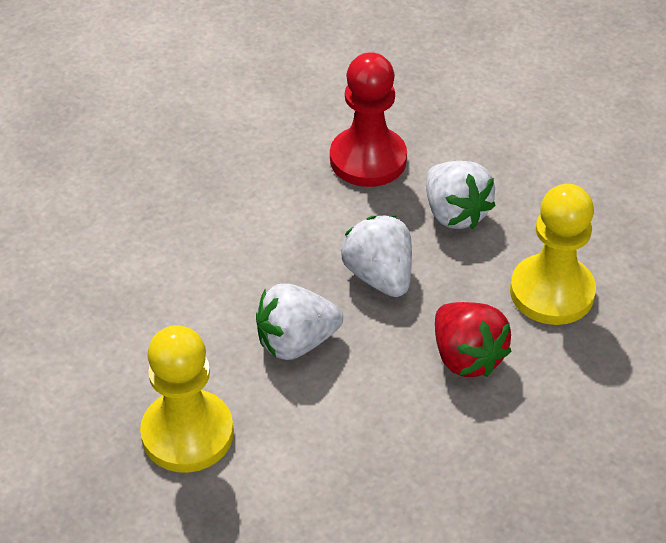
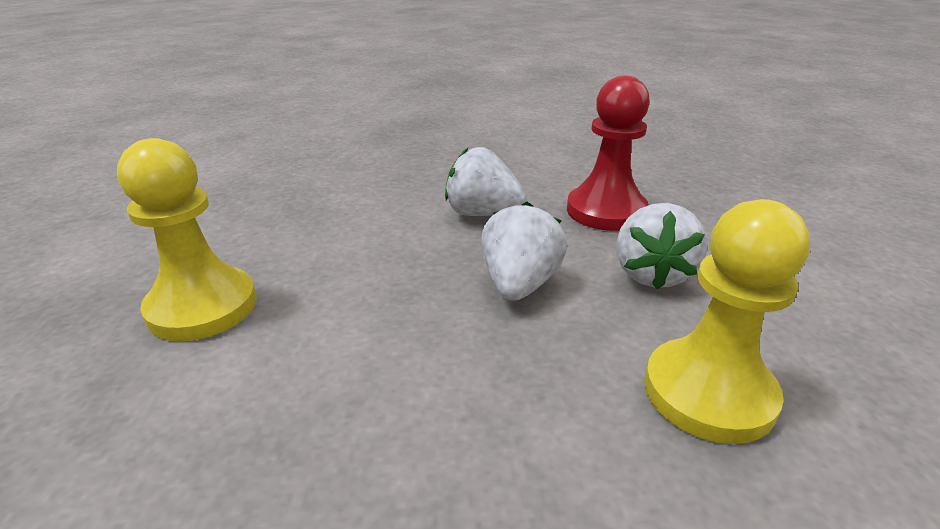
camera: 40 degrees right, 15 degrees down
(296, 342) = (381, 293): white strawberry -> white strawberry (482, 214)
(466, 357) = (527, 398): red strawberry -> none

